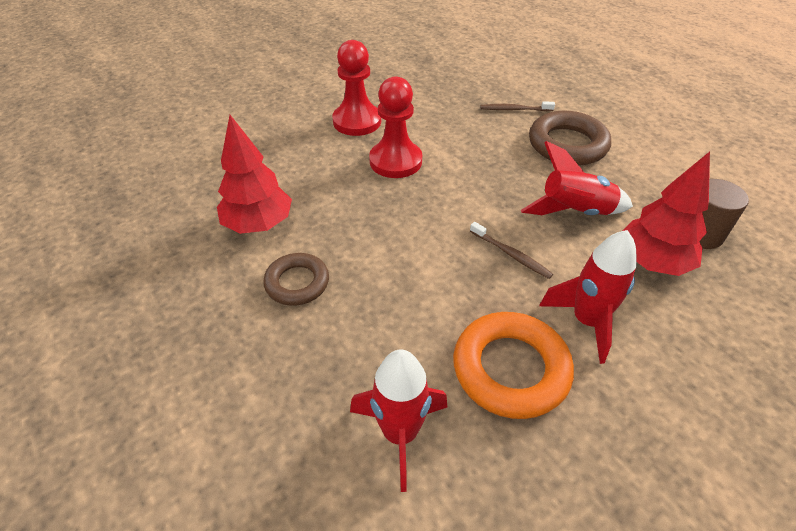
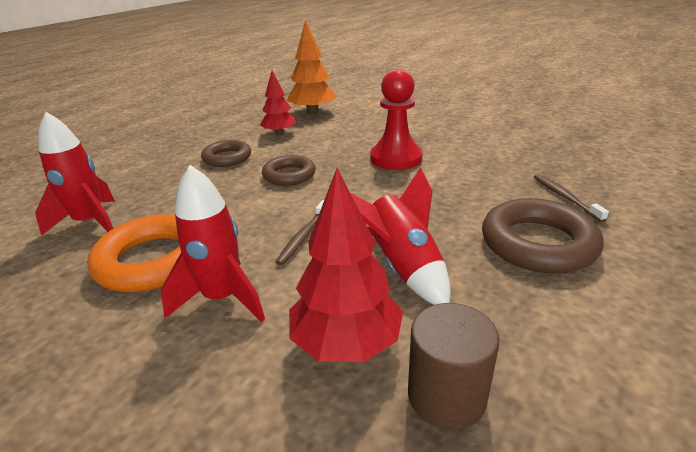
camera: 70 degrees right, 15 degrees down
(215, 183) = (312, 112): none -> orange tree
(259, 224) = (279, 133): red tree -> red tree, size x0.66
(357, 121) = (435, 133): red pawn -> none
(383, 239) = (289, 175): none -> brown ring

